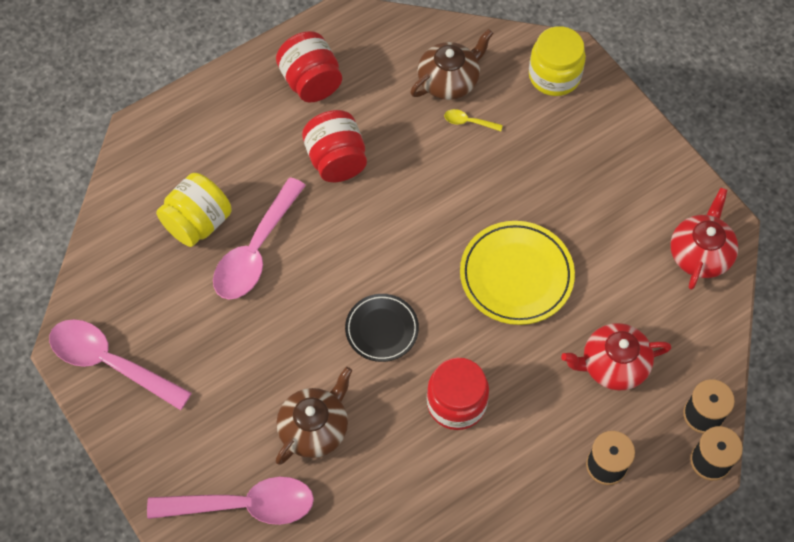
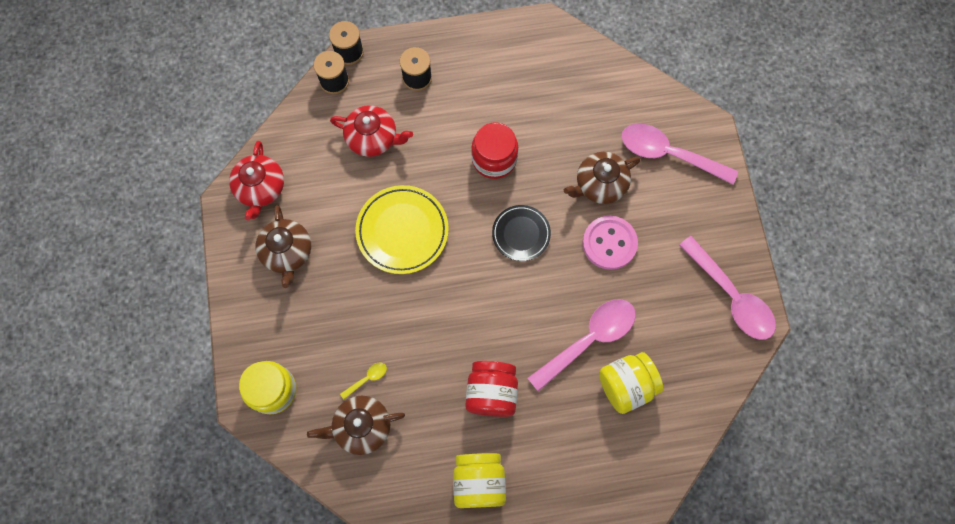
camera: 155 degrees left, 10 degrees up
(275, 362) = (609, 243): none -> pink button
(311, 82) = (479, 481): red jar -> yellow jar
(468, 122) = (367, 378): yellow spoon -> yellow spoon turned 75 degrees counterclockwise
(625, 202) = (287, 252): none -> brown teapot
(700, 253) = (260, 188): red teapot -> red teapot turned 45 degrees counterclockwise

